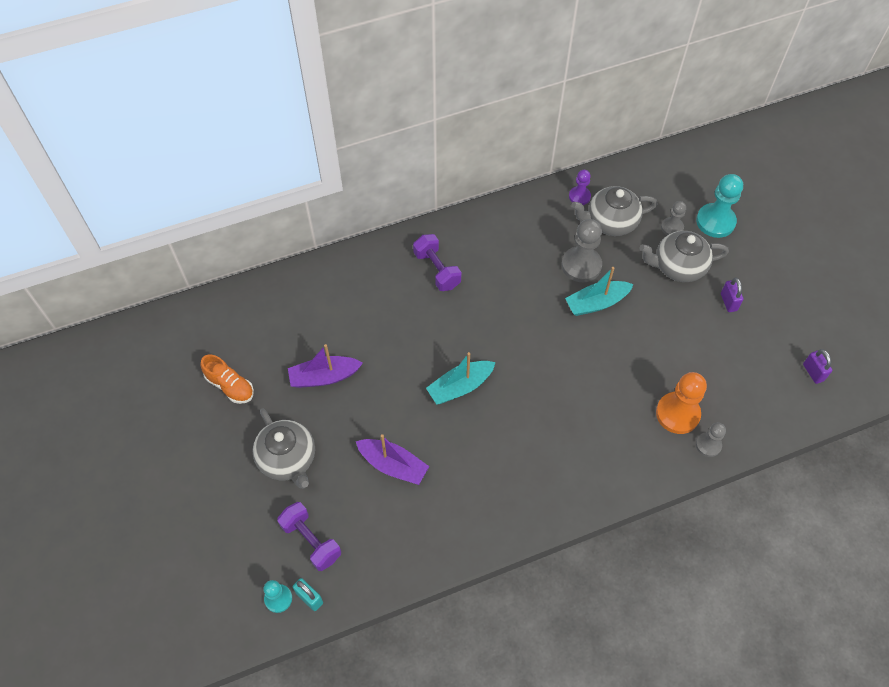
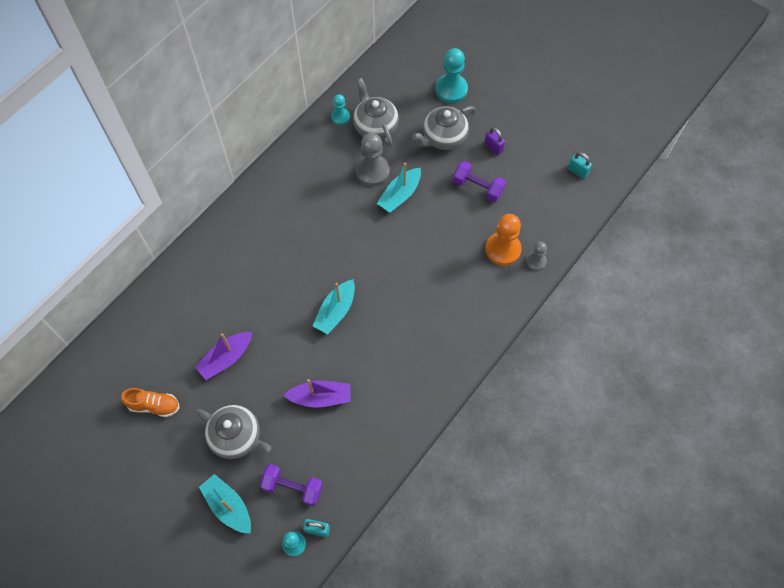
camera: 30 degrees left, 5 degrees up
(238, 523) = (228, 506): none -> turquoise boat
(437, 270) = (264, 229): purple dumbbell -> purple dumbbell (477, 187)
(579, 196) = (340, 117): purple pawn -> turquoise pawn
(610, 222) = (375, 126): grey teapot -> grey teapot turned 105 degrees clockwise
(672, 227) = (422, 109): grey pawn -> none
(813, 372) = (577, 171): purple padlock -> turquoise padlock

